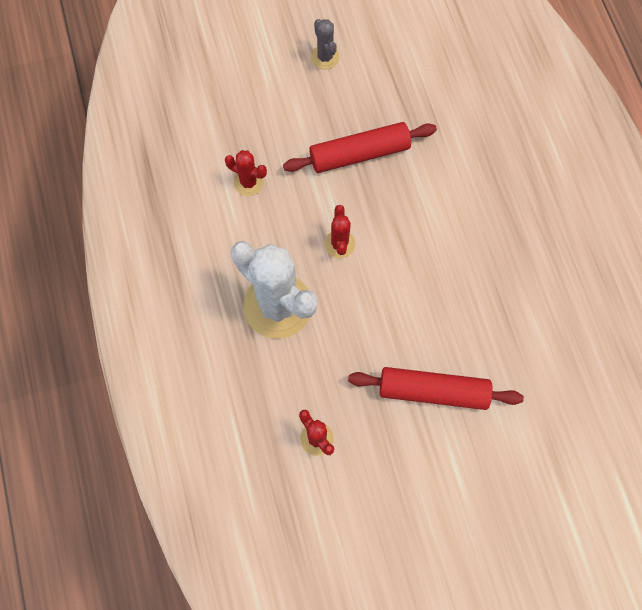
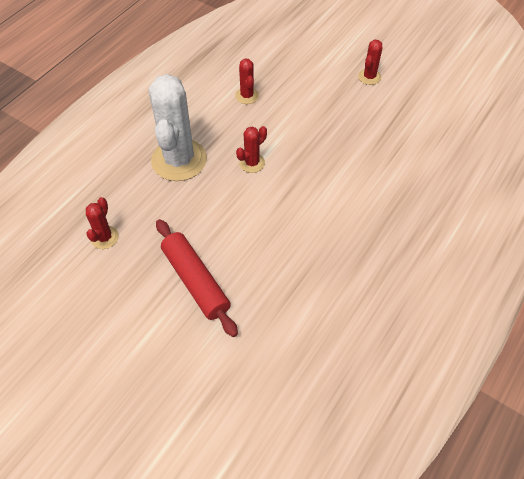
camera: 50 degrees right, 15 degrees down
(325, 57) = (369, 77): grey cactus -> red cactus
(359, 154) = (324, 133): red rolling pin -> none

